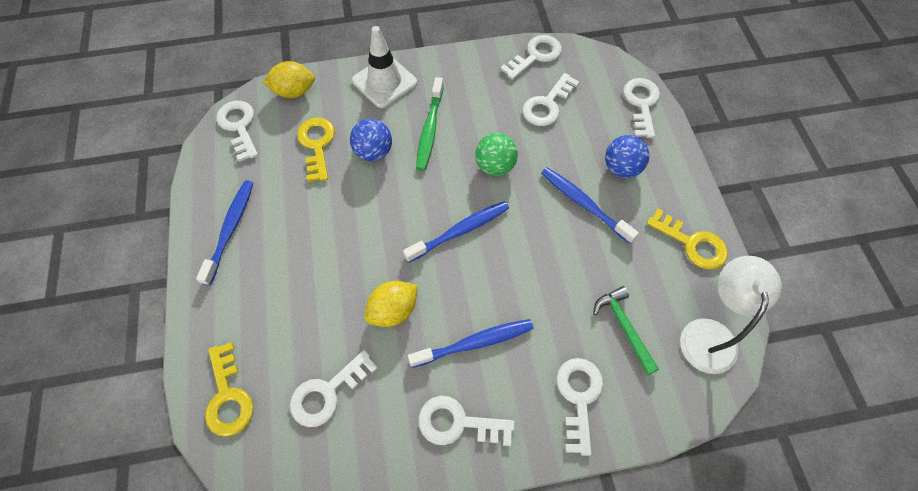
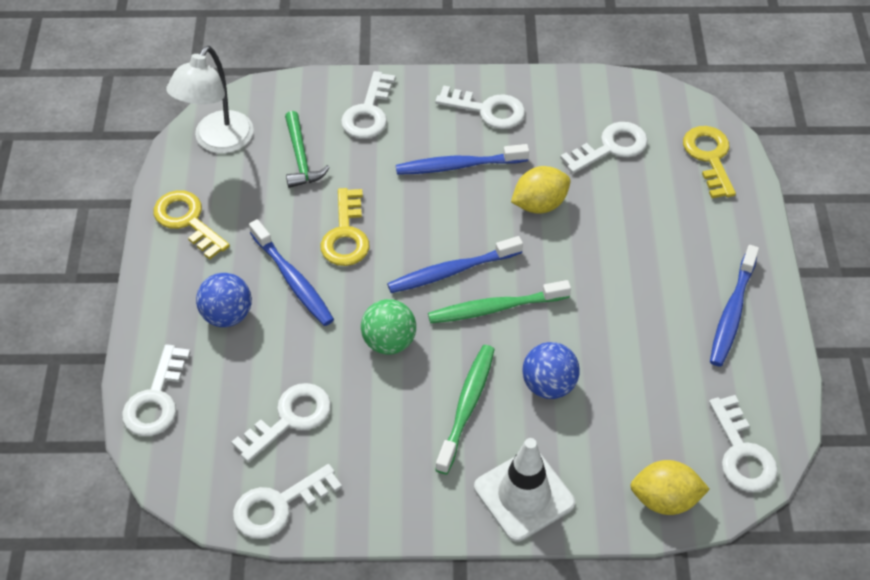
camera: 170 degrees left, 10 degrees down
(317, 145) = (627, 407): yellow key -> yellow key (346, 235)
(420, 204) = (495, 308): none -> green toothbrush

